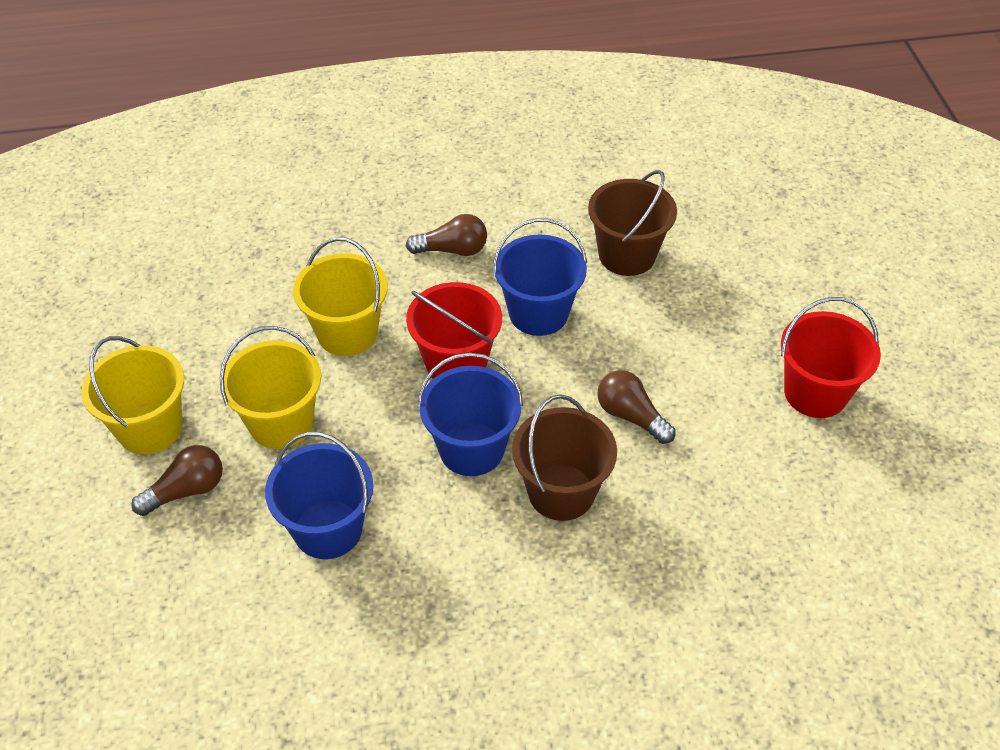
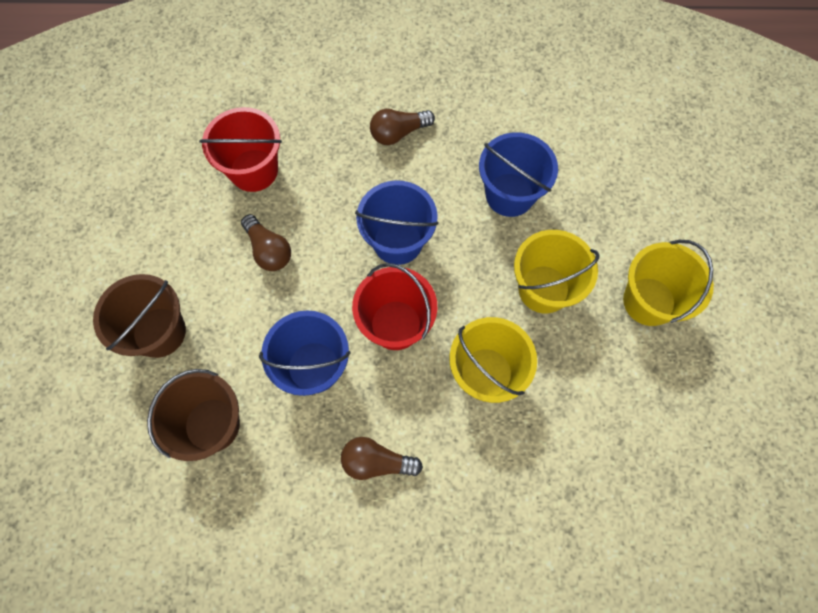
camera: 170 degrees left, 20 degrees up
(186, 490) = (613, 241): brown light bulb -> brown light bulb (398, 133)
(561, 492) = (339, 196): brown bucket -> brown bucket (159, 332)
(815, 393) = (118, 247): red bucket -> red bucket (254, 170)

